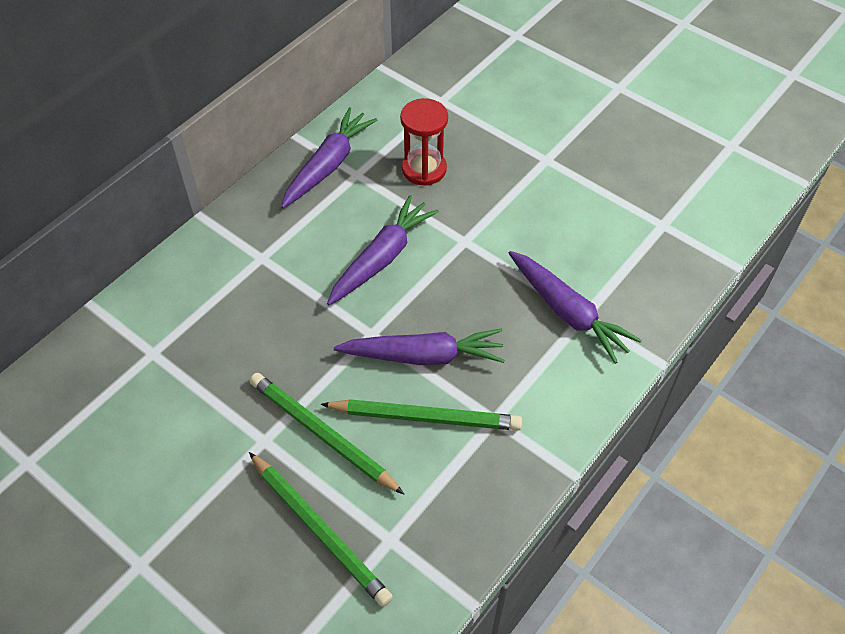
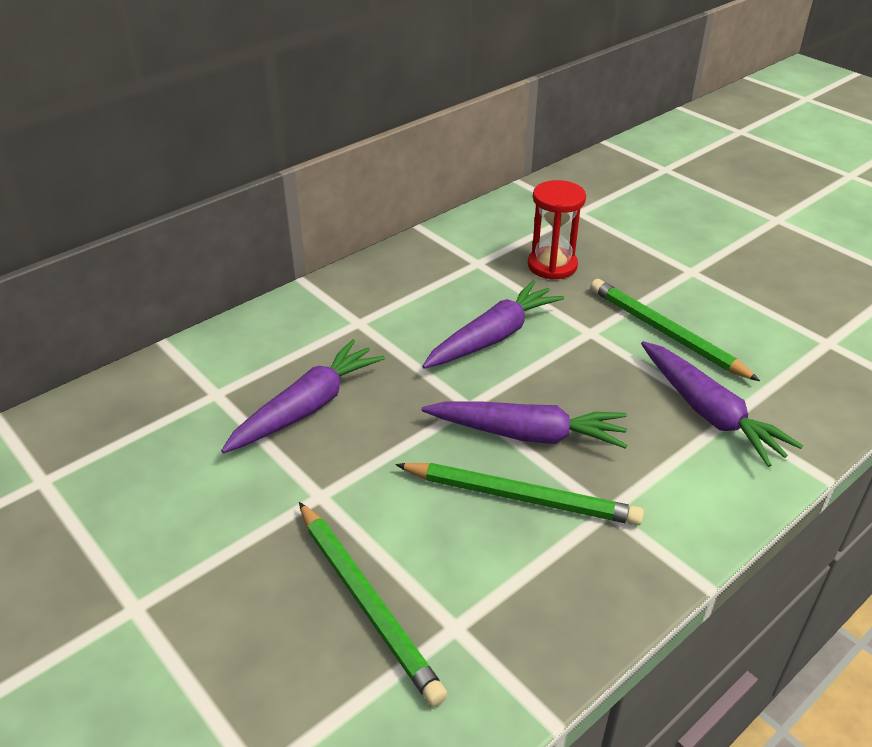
camera: 10 degrees right, 15 degrees down
(322, 434) = (392, 498): green pencil -> green pencil (666, 333)
(328, 165) = (448, 252): purple carrot -> purple carrot (307, 407)

